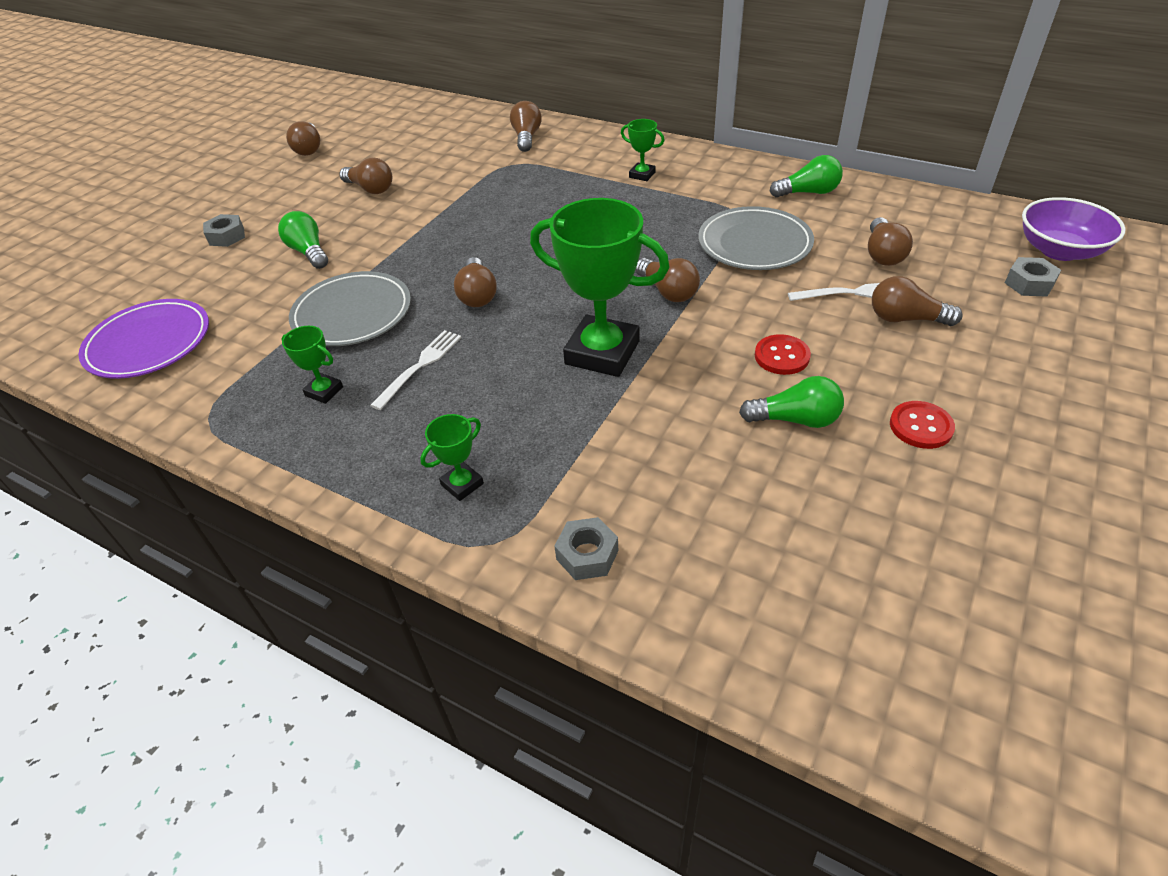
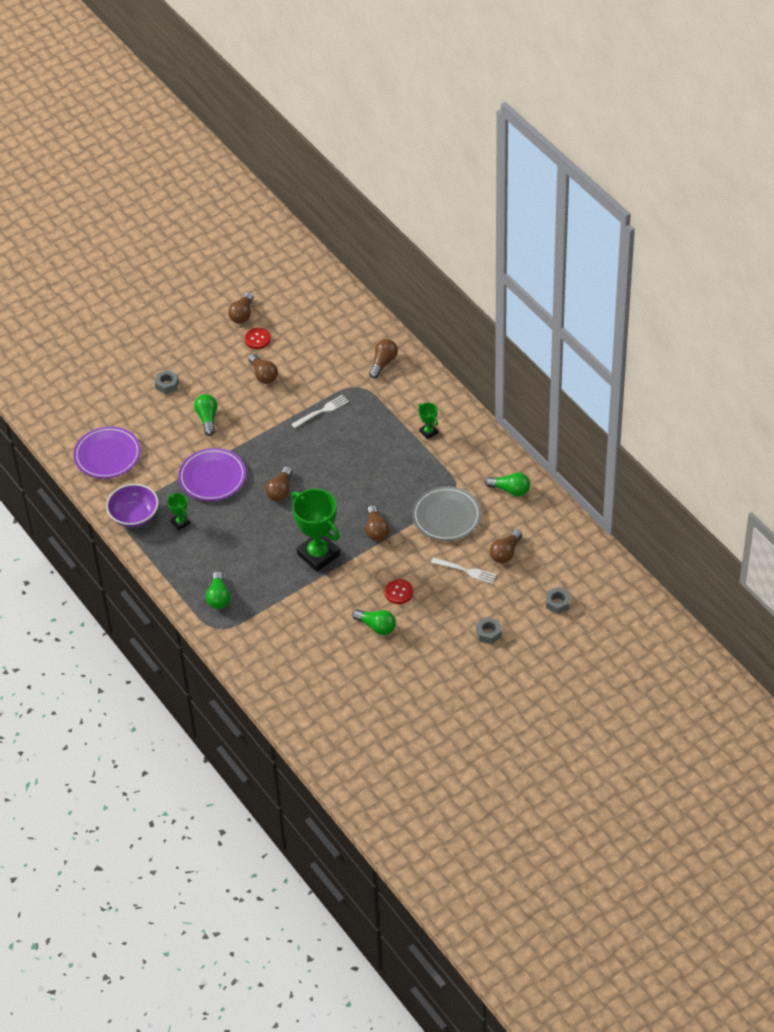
camera: 25 degrees right, 5 degrees up
(352, 314) = (212, 477): grey plate -> purple plate
(420, 366) = (230, 526): white fork -> white fork (322, 411)
(462, 484) = (218, 597): green trophy -> green light bulb
(587, 555) = (250, 648): grey nut -> grey nut (488, 633)
(905, 319) = (475, 597): brown light bulb -> none
(921, 426) = (426, 652): red button -> red button (257, 339)
(1059, 250) = (598, 590): purple bowl -> purple bowl (134, 515)

